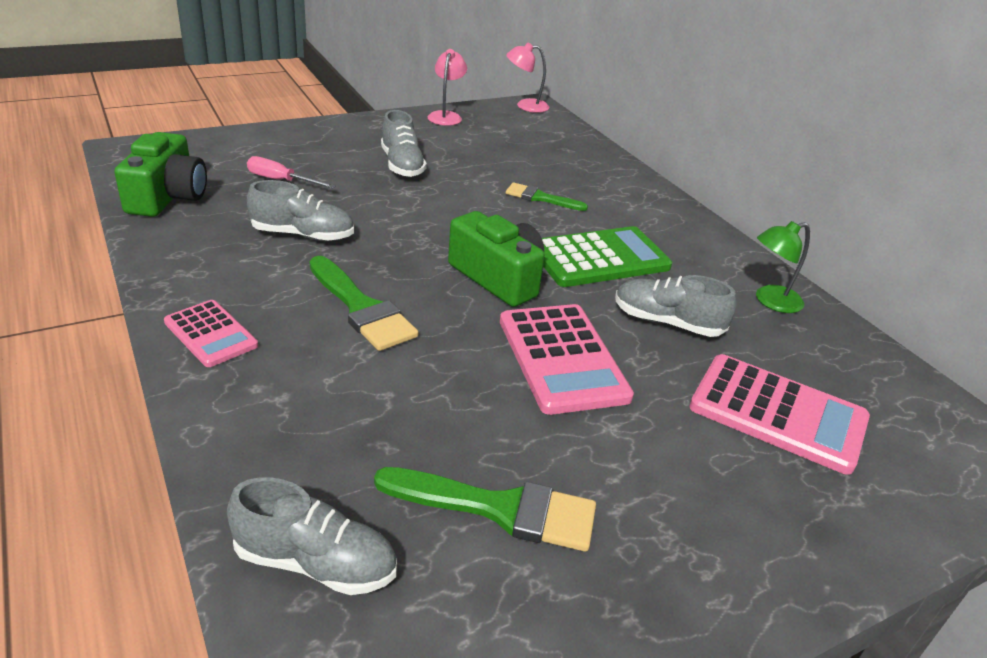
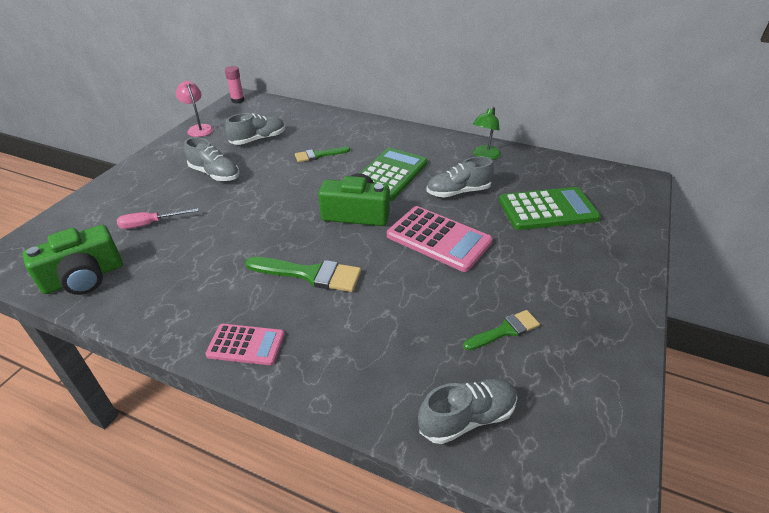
camera: 35 degrees left, 5 degrees up
(167, 197) = (84, 278): green camera -> green camera turned 90 degrees clockwise
(303, 235) = (215, 251): grey shoe -> grey shoe (258, 139)
(499, 509) = (505, 330): green brush -> green brush, size x0.63
(525, 106) = (237, 100): pink lamp -> pink glue stick
(777, 413) = (547, 210): pink calculator -> green calculator

